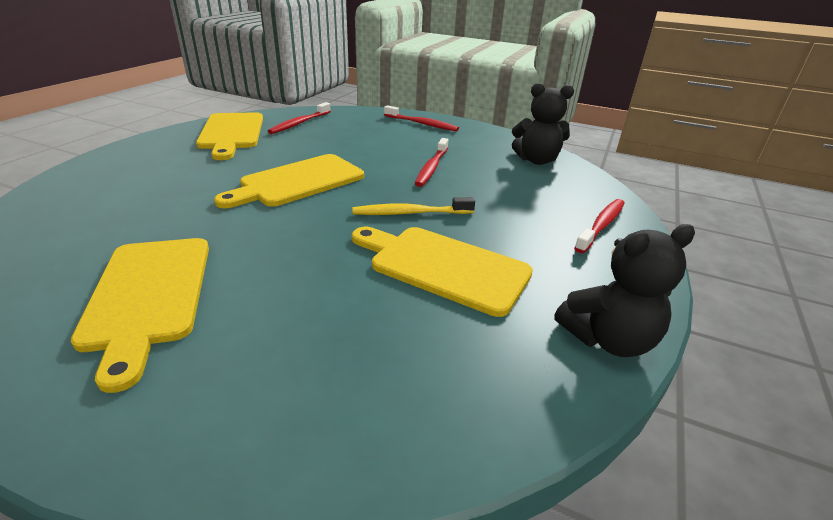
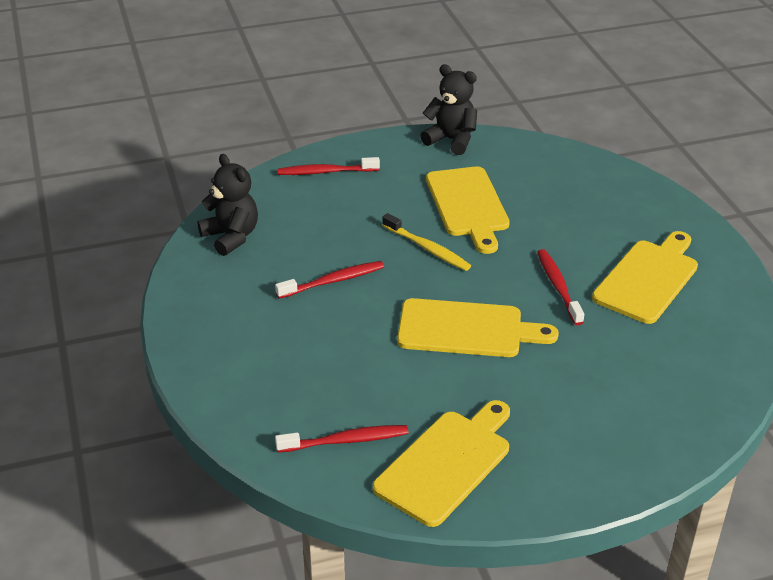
camera: 130 degrees left, 5 degrees up
(422, 124) = (216, 352): red toothbrush -> red toothbrush (558, 286)

